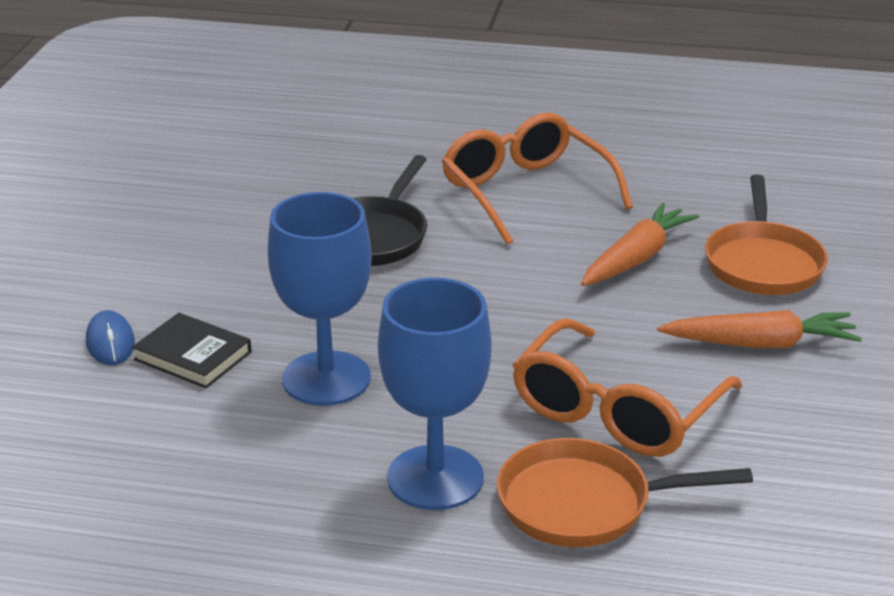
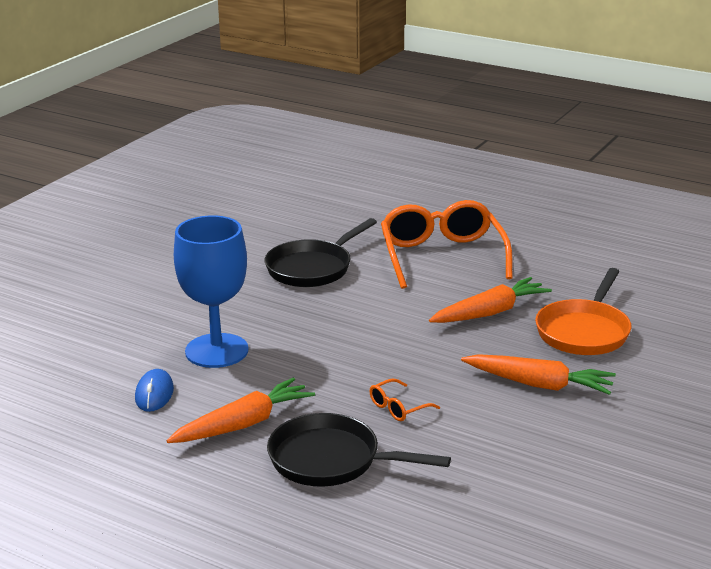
camera: 20 degrees right, 5 degrees down
(110, 342) = (96, 304): blue mouse -> blue mouse (154, 394)
(192, 356) = (141, 322): black book -> none
(435, 478) = (243, 424): blue goblet -> orange carrot
(584, 503) = (331, 460): orange pan -> black pan
(616, 411) = (398, 408): orange glasses -> orange glasses, size x0.41

